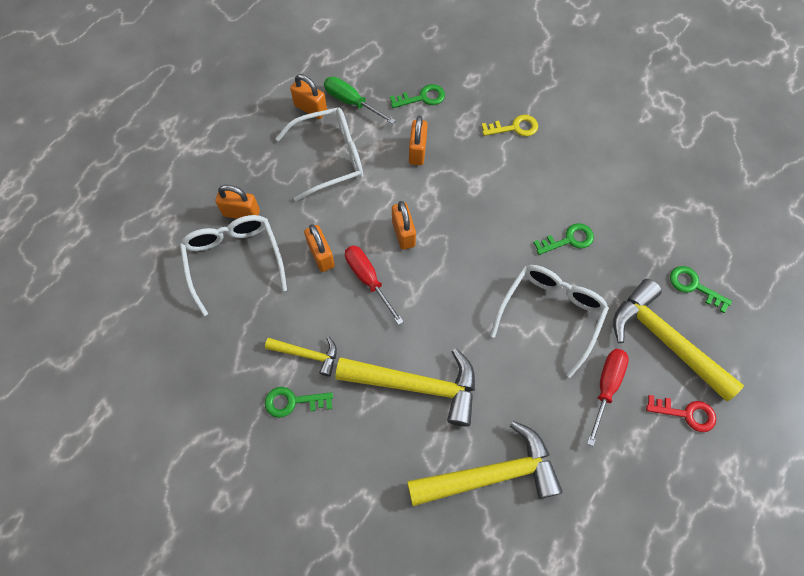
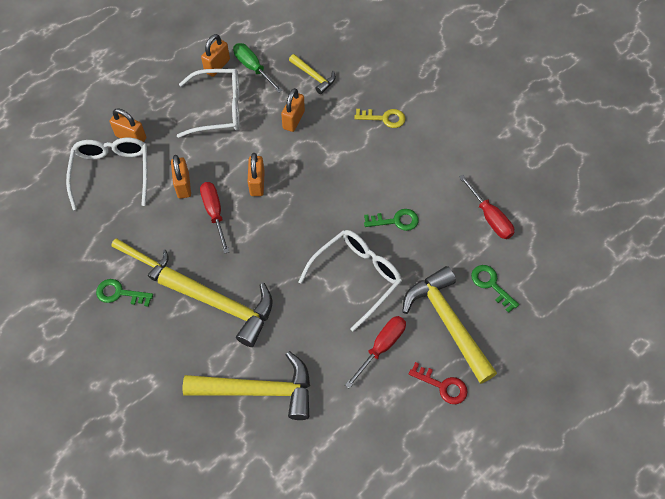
camera: 15 degrees right, 5 degrees down
(310, 108) = (217, 66): orange padlock -> orange padlock turned 75 degrees clockwise
(422, 98) = (314, 77): green key -> yellow hammer
(665, 212) = (490, 217): none -> red screwdriver

